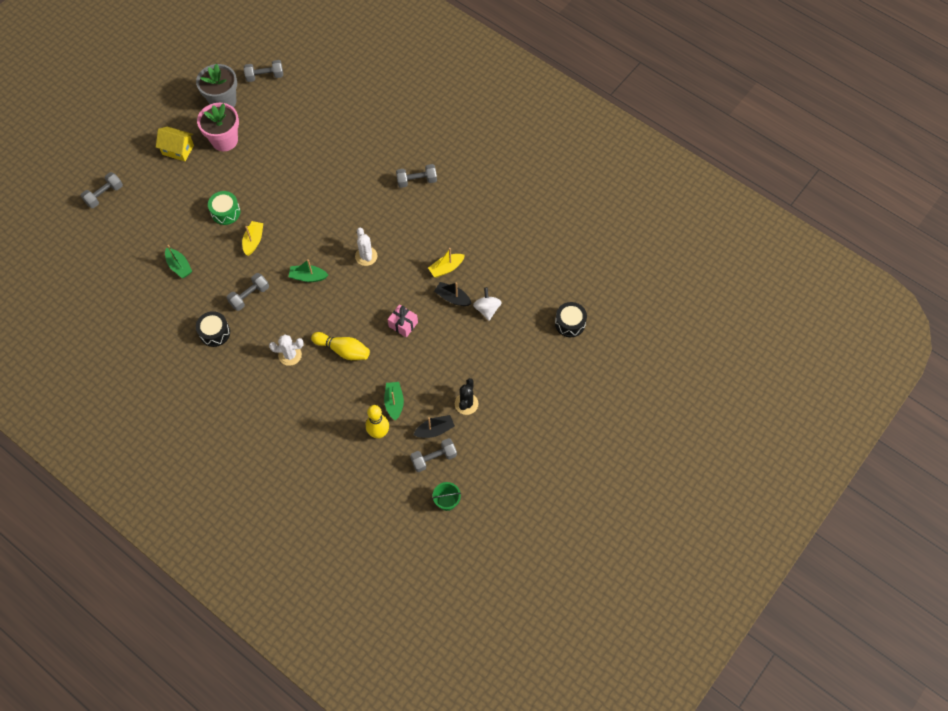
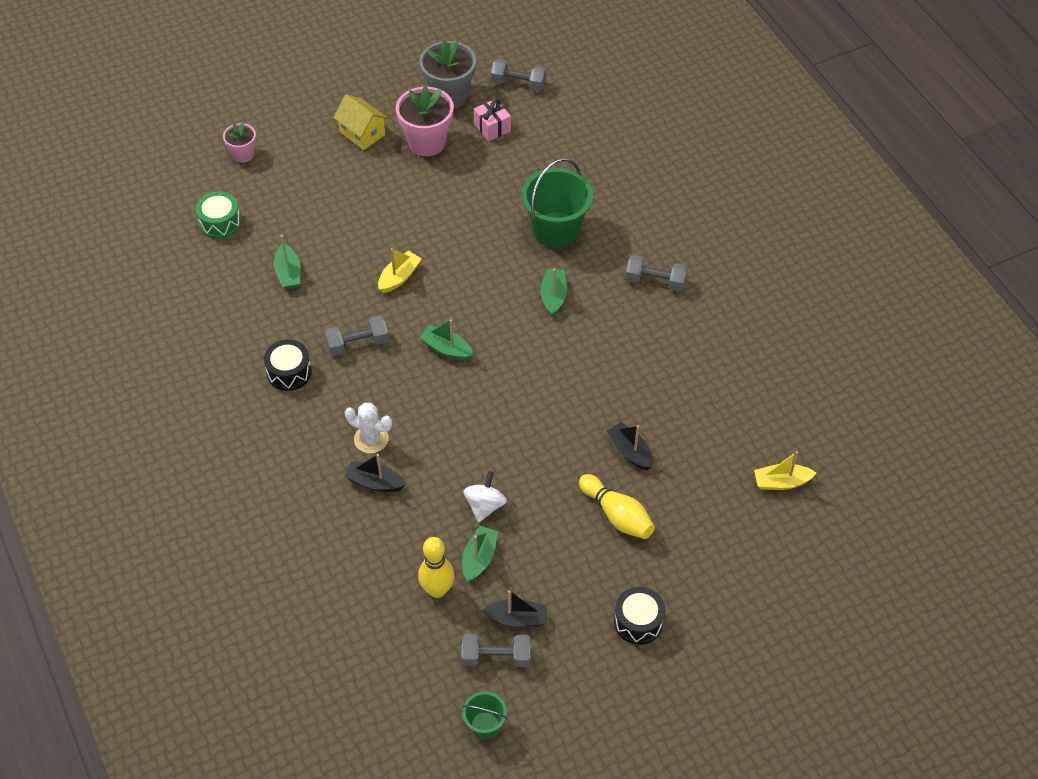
camera: 25 degrees right, 10 degrees down
(104, 195) = (243, 154): grey dumbbell -> pink flower pot
(225, 212) = (382, 229): green drum -> green drum (220, 223)
(306, 382) = (375, 482): none -> black boat
(338, 170) = (556, 230): none -> green bucket
(343, 350) = (445, 461): yellow bowling pin -> yellow bowling pin (617, 515)
(358, 215) = (553, 296): none -> green boat
(366, 256) = (538, 352): white cactus -> none
(403, 324) = (543, 459): pink gift -> pink gift (492, 127)
(446, 268) = (640, 409): yellow boat -> yellow boat (781, 482)
(466, 404) = (579, 602): black cactus -> none
(487, 309) = (671, 485): white spinning top -> white spinning top (485, 506)
(570, 323) = (783, 552): black drum -> black drum (638, 622)

